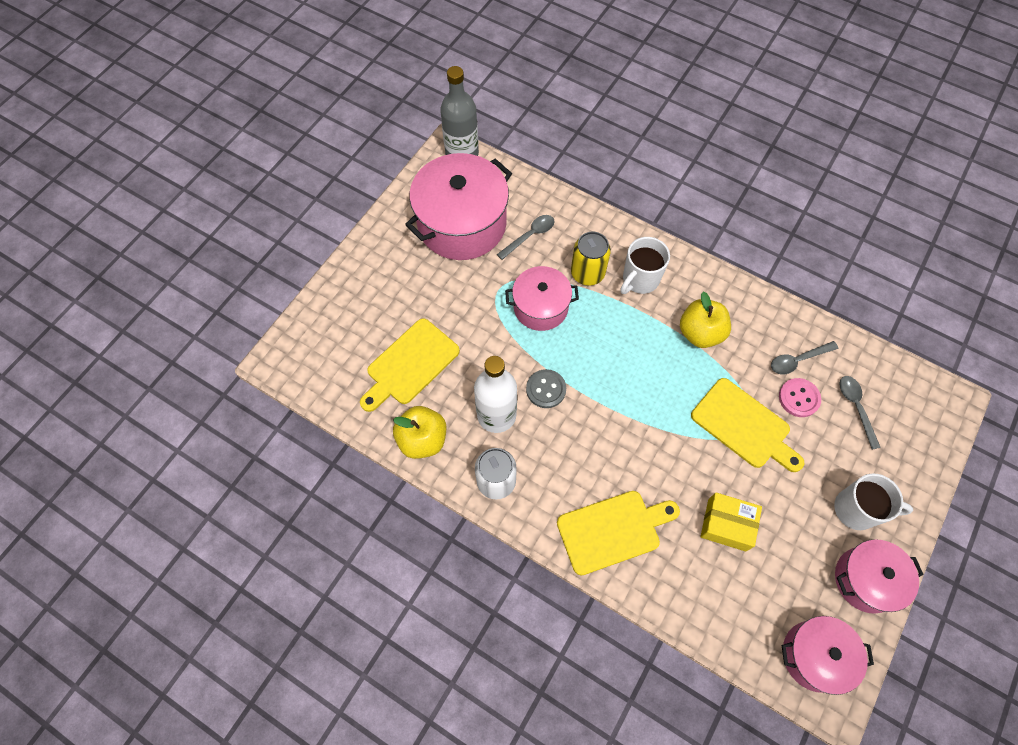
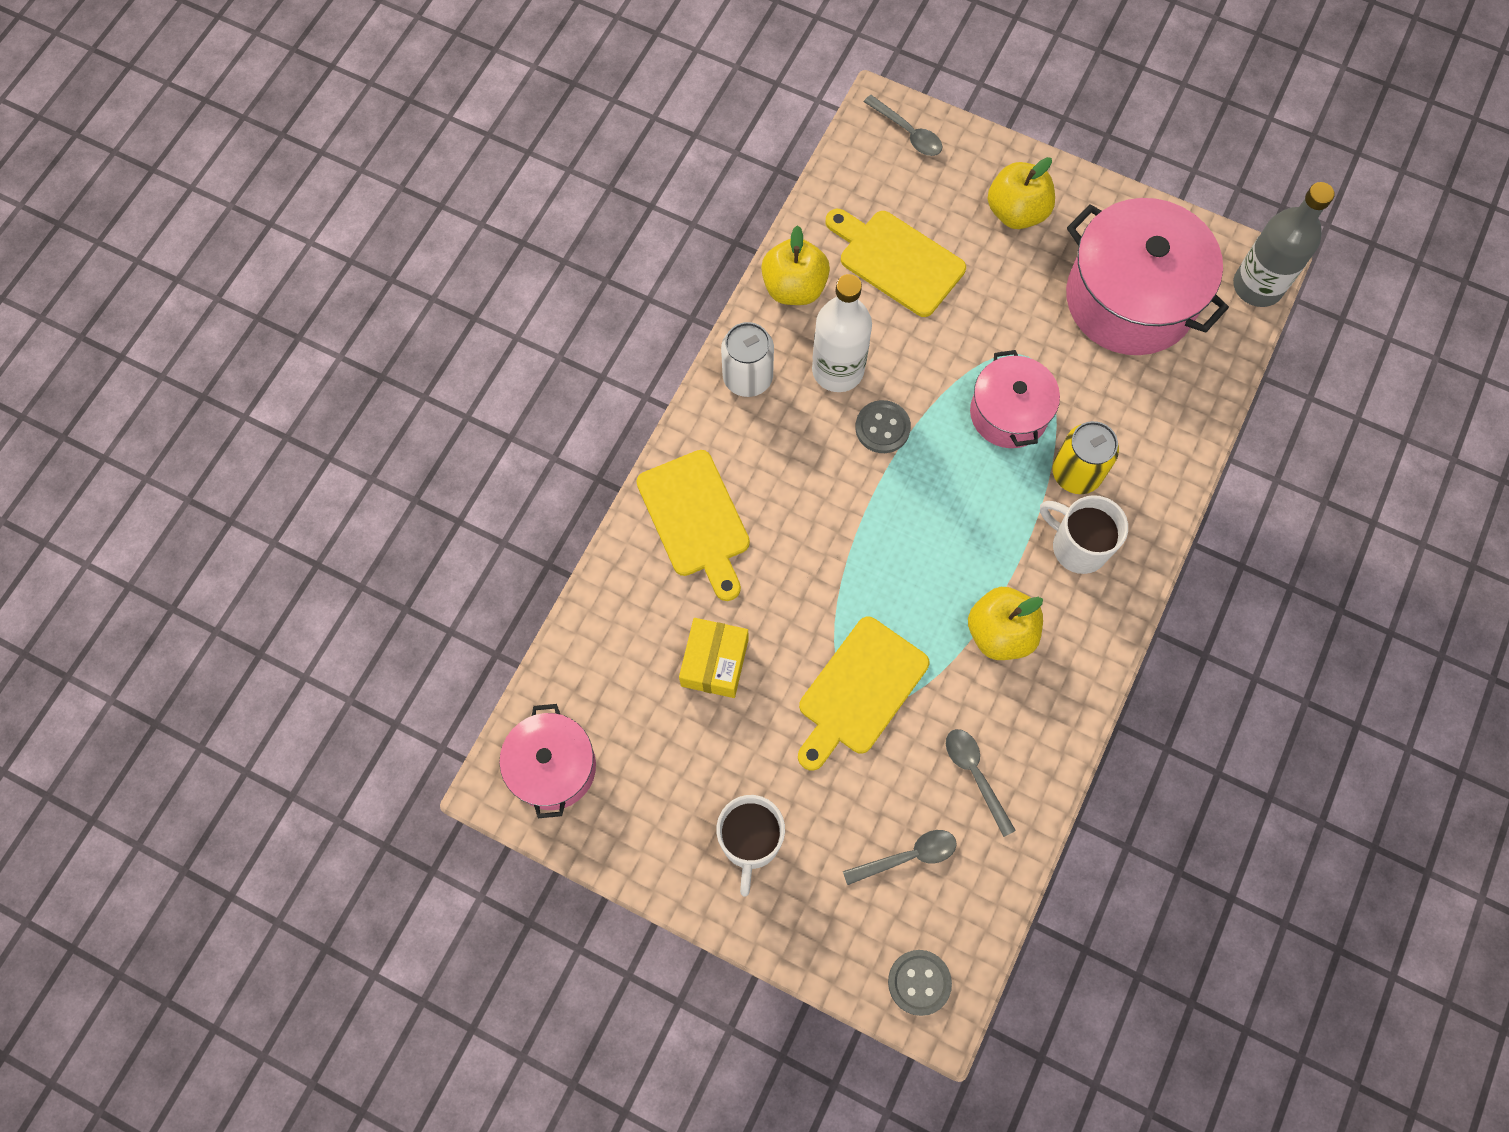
camera: 85 degrees right, 5 degrees up
(383, 282) = (1016, 212): none -> yellow apple
(530, 236) = (1126, 391): grey spoon -> grey spoon (907, 132)
(799, 398) = (912, 772): pink button -> none
(866, 580) = (653, 844): pink pot -> none
(936, 410) = (919, 982): none -> grey button

